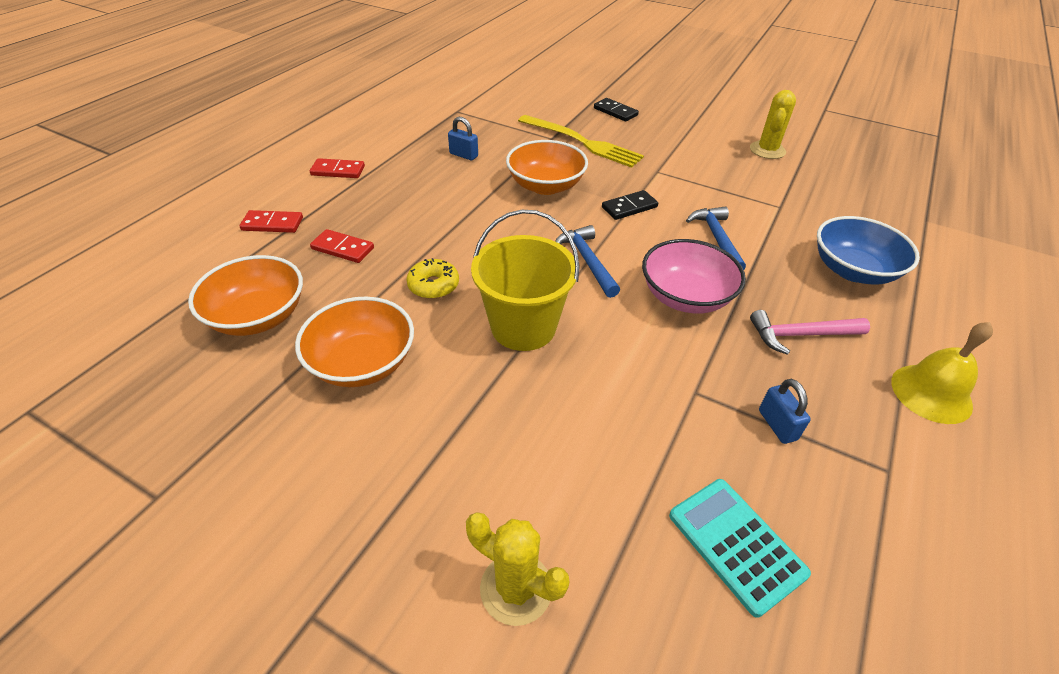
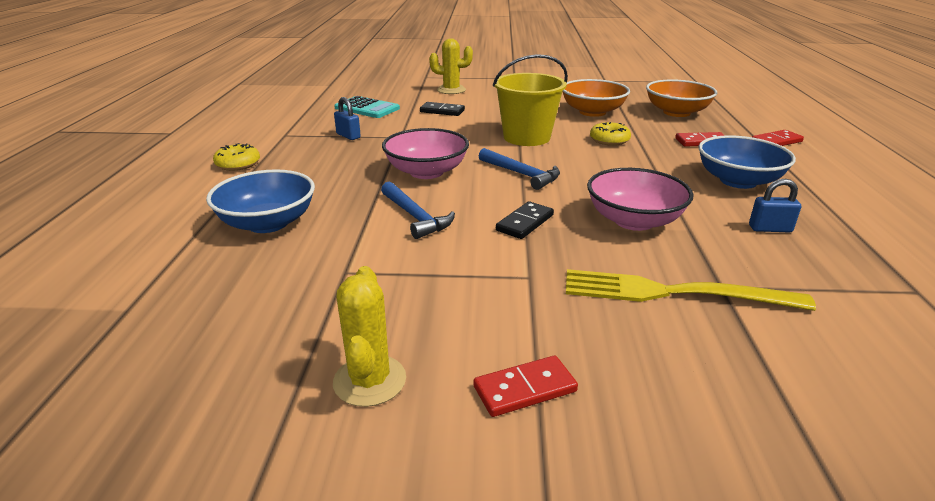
camera: 155 degrees right, 15 degrees down
(338, 171) = (833, 181): red domino -> red domino (525, 389)
(407, 193) = (738, 181): none -> blue bowl
(545, 186) = (634, 220): orange bowl -> pink bowl
(615, 112) = (711, 389): black domino -> black domino (442, 111)
(800, 335) = (330, 171): pink hammer -> none
(931, 393) = (238, 164): yellow bell -> yellow donut

